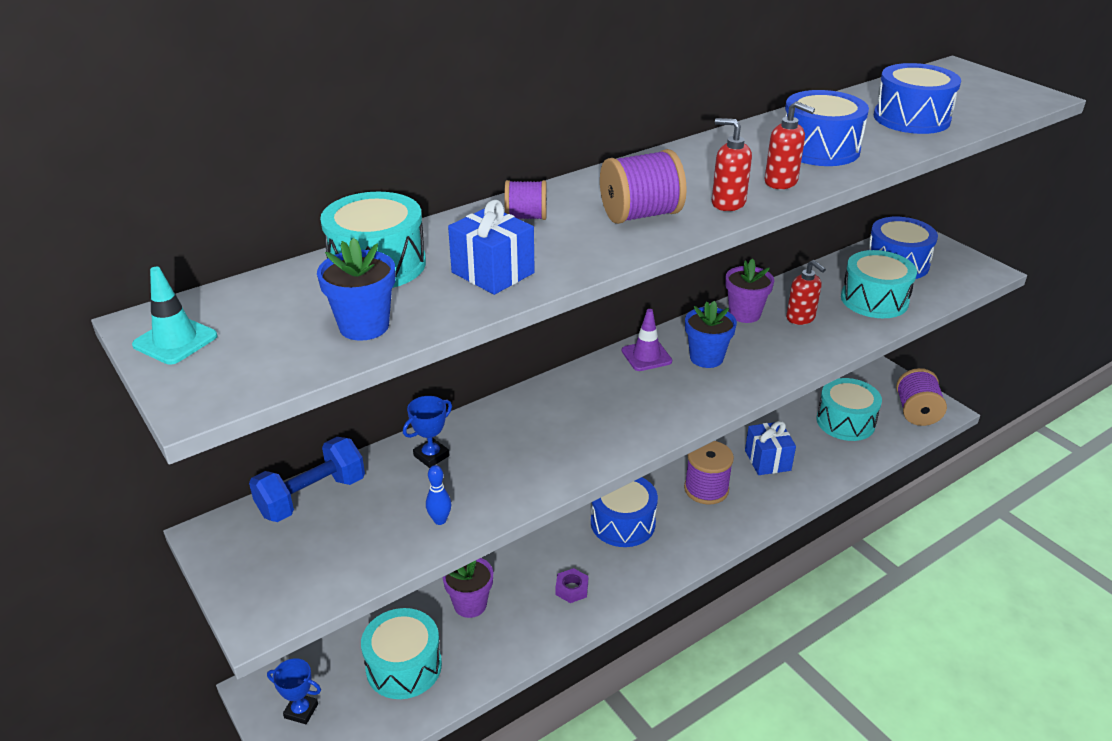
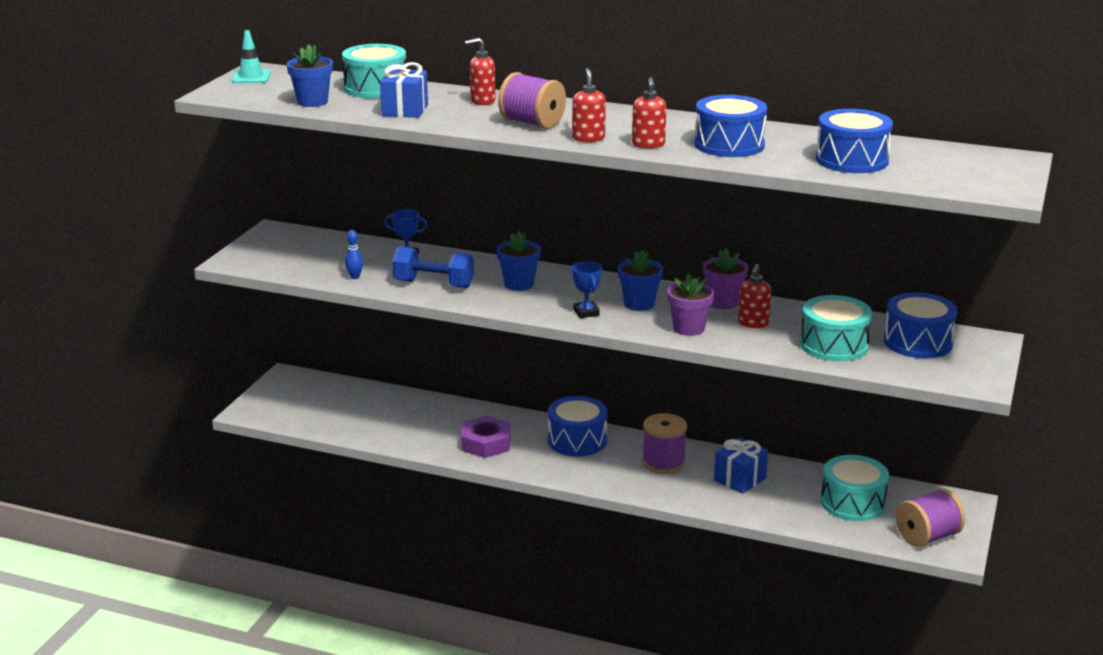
camera: 55 degrees right, 10 degrees down
(301, 711) = (286, 393): blue trophy -> blue trophy (586, 312)
(312, 497) = (331, 240): blue dumbbell -> blue dumbbell (433, 284)
(404, 666) = (352, 411): turquoise drum -> none
(470, 604) = (427, 413): purple flower pot -> purple flower pot (689, 328)
(526, 217) = (482, 101): purple spool -> red soap dispenser
(572, 589) = (486, 443): purple nut -> purple nut, size x1.78
(589, 409) = (519, 284): none -> blue flower pot
(646, 356) = (609, 285): purple traffic cone -> none

